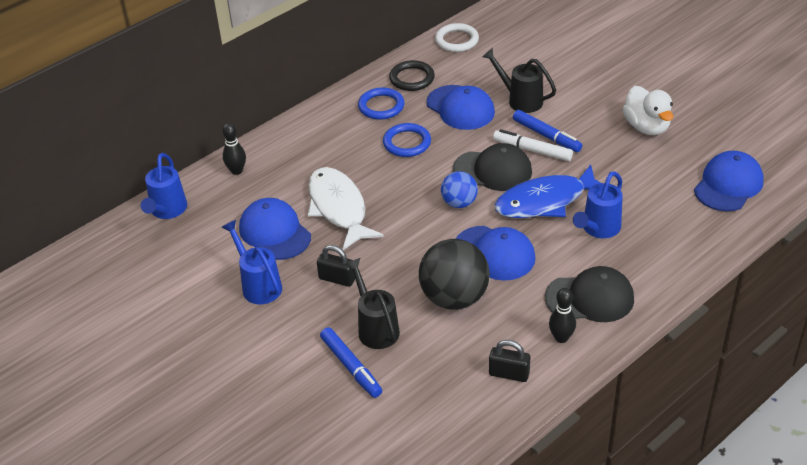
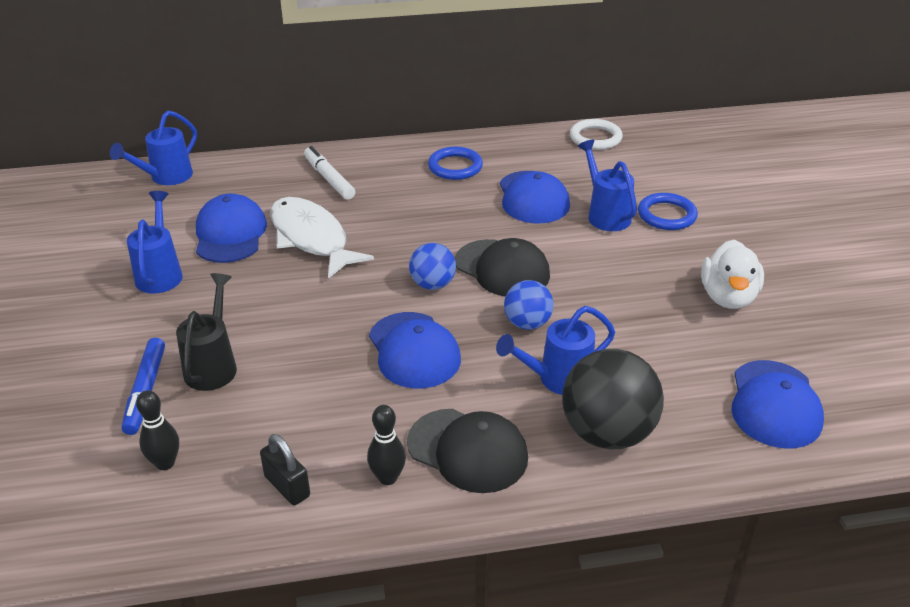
camera: 30 degrees right, 5 degrees down
(237, 171) = (262, 169): black bowling pin -> black bowling pin (165, 463)
(337, 279) = (233, 301): black padlock -> none
(339, 208) = (311, 238): white fish -> white fish turned 45 degrees counterclockwise
(407, 143) = (443, 208): blue ring -> blue ring (666, 215)
(412, 78) = (512, 154): black ring -> none
(454, 298) = (322, 375): black ball -> black ball (607, 433)
(520, 100) = (605, 214): black watering can -> blue watering can
(532, 150) = (567, 267): white marker -> white marker (329, 179)
(545, 201) = (527, 323): blue fish -> blue ball
(546, 136) = (598, 259): blue marker -> none
(728, 185) = (774, 404): blue cap -> blue cap turned 120 degrees clockwise

